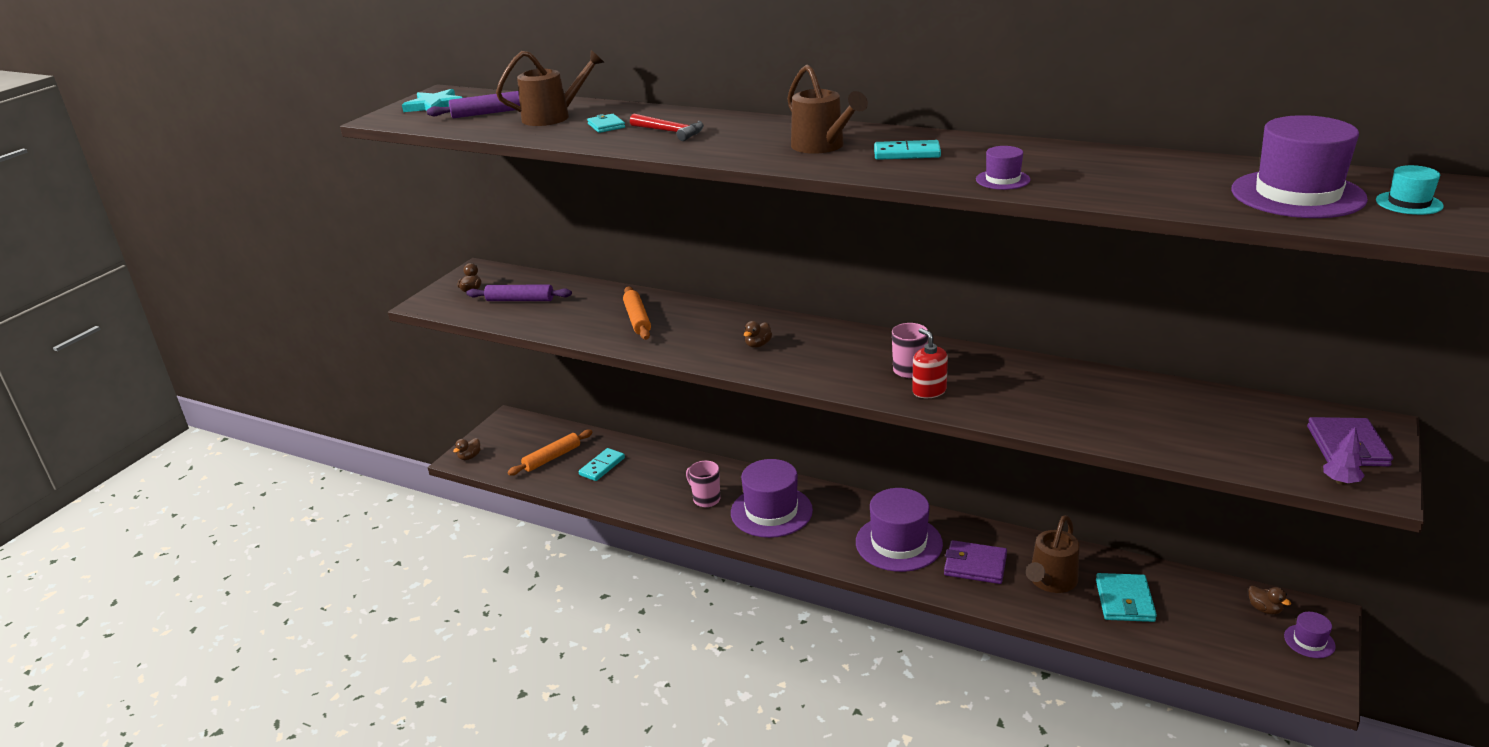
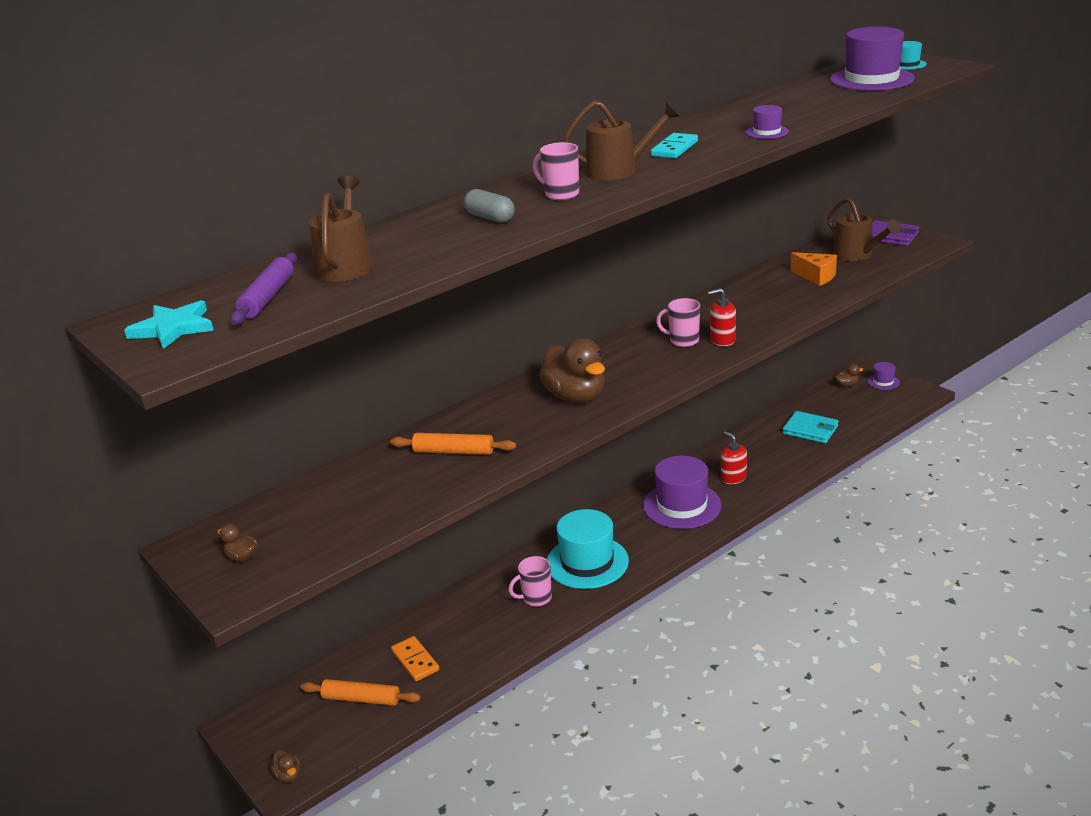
camera: 65 degrees left, 0 degrees up
(520, 300) = (315, 522): purple rolling pin -> none
(552, 458) = (361, 699): orange rolling pin -> orange rolling pin turned 60 degrees counterclockwise
(602, 466) = (415, 661): turquoise domino -> orange domino
(606, 125) = (423, 242): turquoise wallet -> none
(670, 132) = (490, 218): red hammer -> grey capsule
(742, 141) = (561, 194): none -> pink mug
(758, 345) = (575, 396): brown duck -> brown duck, size x2.34
(771, 511) = (587, 562): purple hat -> turquoise hat
(975, 565) = (733, 478): purple wallet -> red soap dispenser
(1050, 581) = (772, 452): brown watering can -> brown watering can (857, 255)
(1150, 415) = (816, 277): none -> orange cheese
(1340, 481) = (926, 248): purple tree -> none

